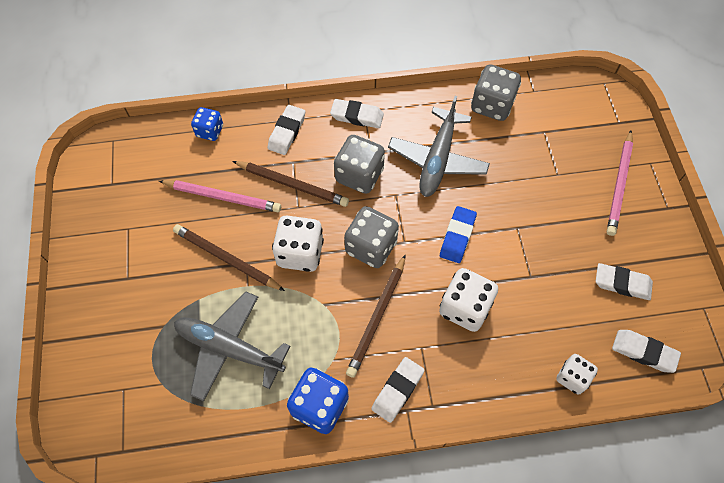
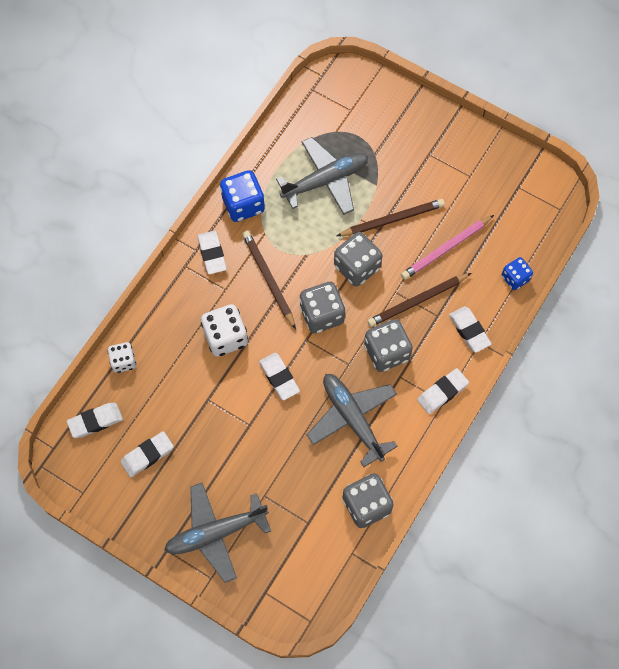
camera: 130 degrees right, 5 degrees up
(300, 253) = (357, 267): white dice -> grey dice
(457, 236) = (279, 377): blue eraser -> white eraser
(619, 184) = (215, 533): pink pencil -> grey plane

